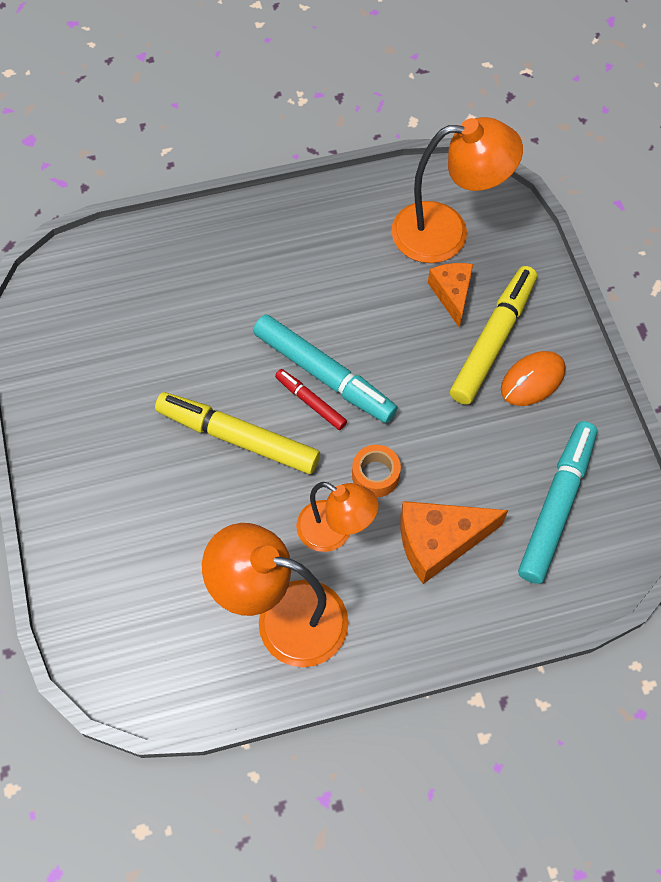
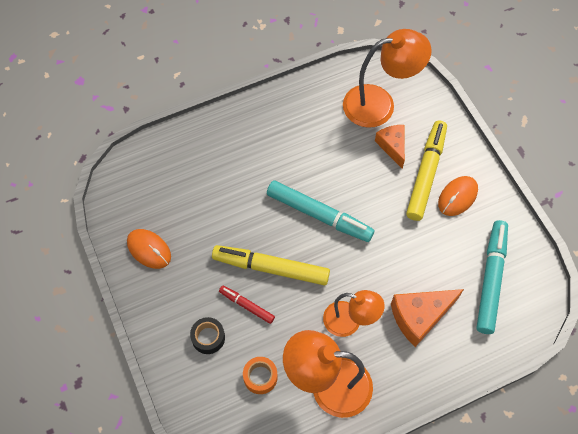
camera: 10 degrees left, 0 degrees up
(71, 385) = (149, 249): none -> orange mouse
(126, 521) = (208, 338): none -> black tape
(310, 402) = (314, 235): red marker -> red marker (246, 306)
(375, 475) = (368, 278): orange tape -> orange tape (260, 377)

